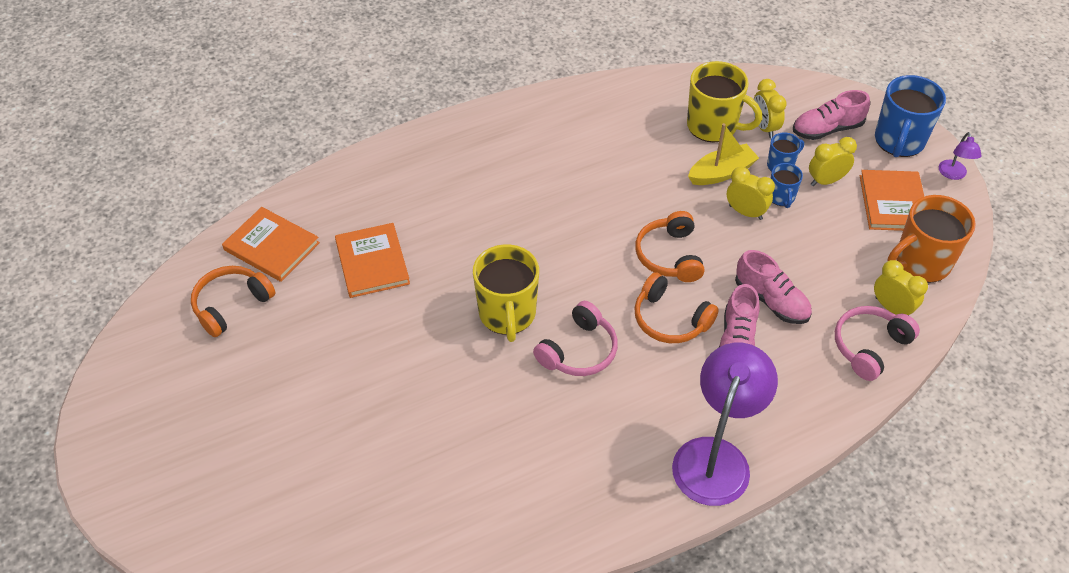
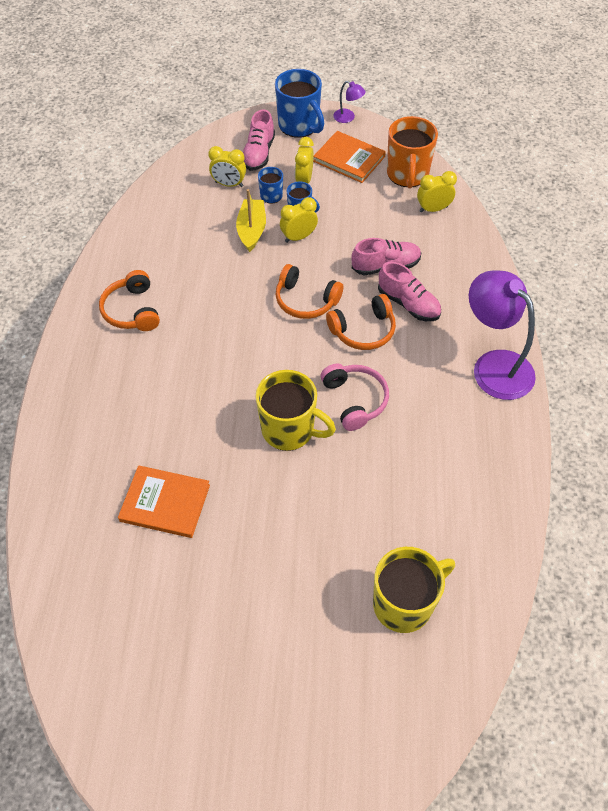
camera: 60 degrees left, 5 degrees up
(231, 305) = (129, 642): orange headphones -> orange headphones (132, 310)
(271, 246) = (84, 578): orange book -> none
(713, 126) = (204, 211): yellow mug -> yellow mug (404, 603)
(869, 347) = (456, 237): pink headphones -> none

